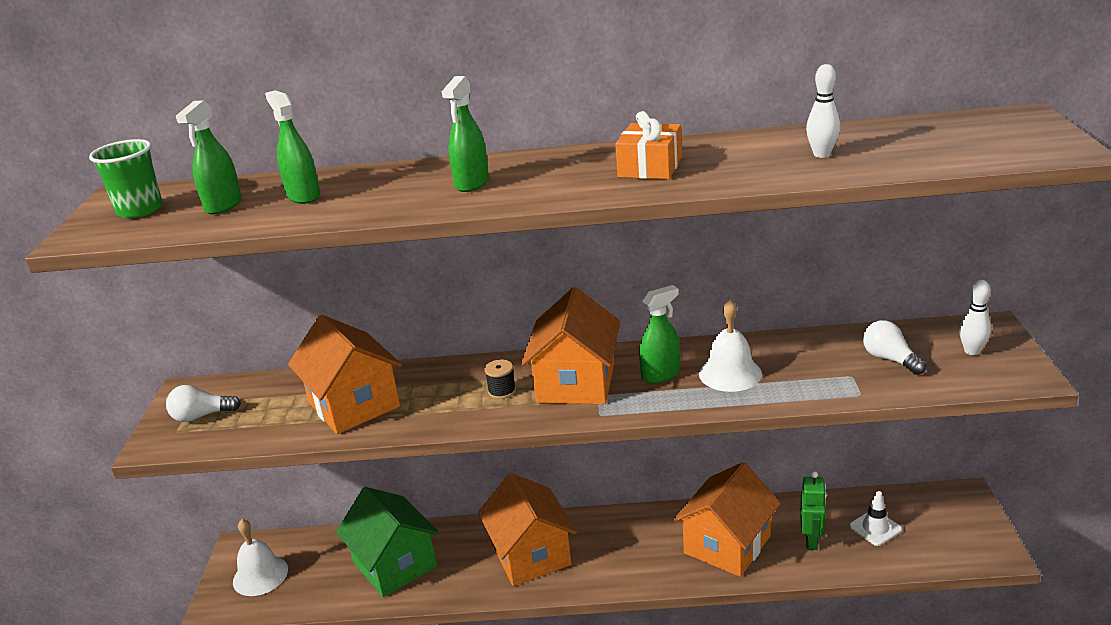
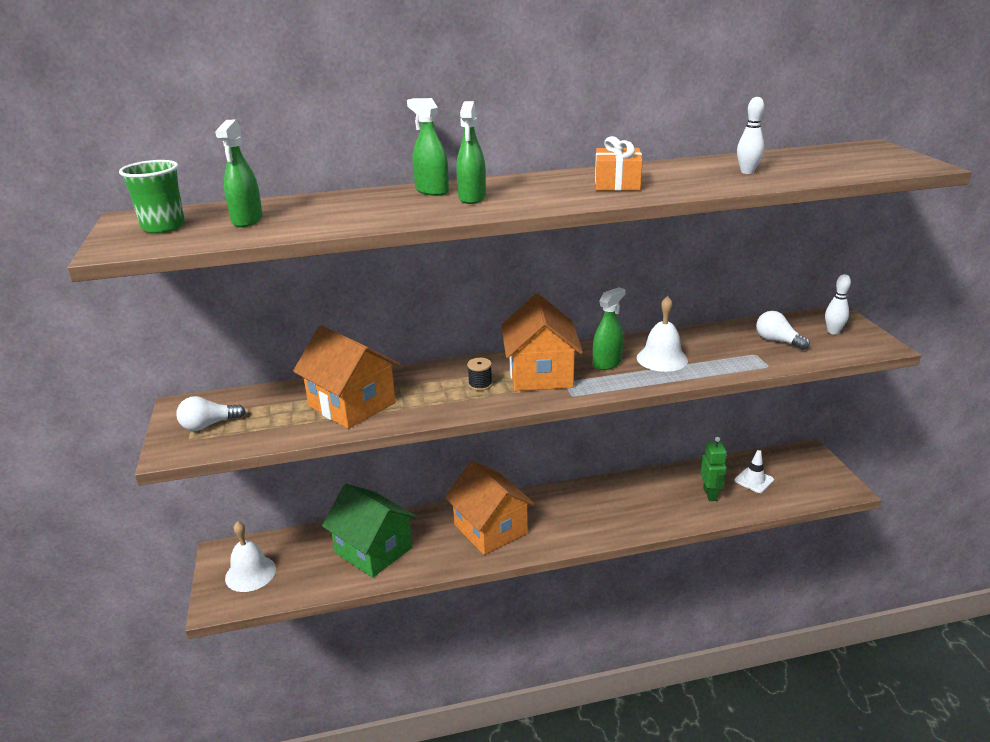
camera: 15 degrees left, 0 degrees up
(303, 196) = (321, 211): green spray bottle -> green spray bottle (431, 191)
(727, 545) = (647, 504): orange house -> none

